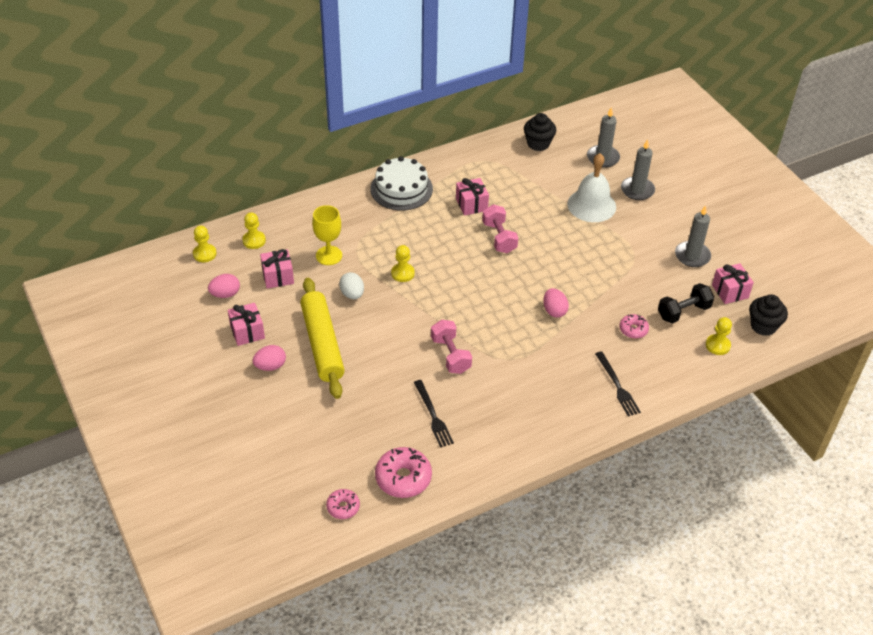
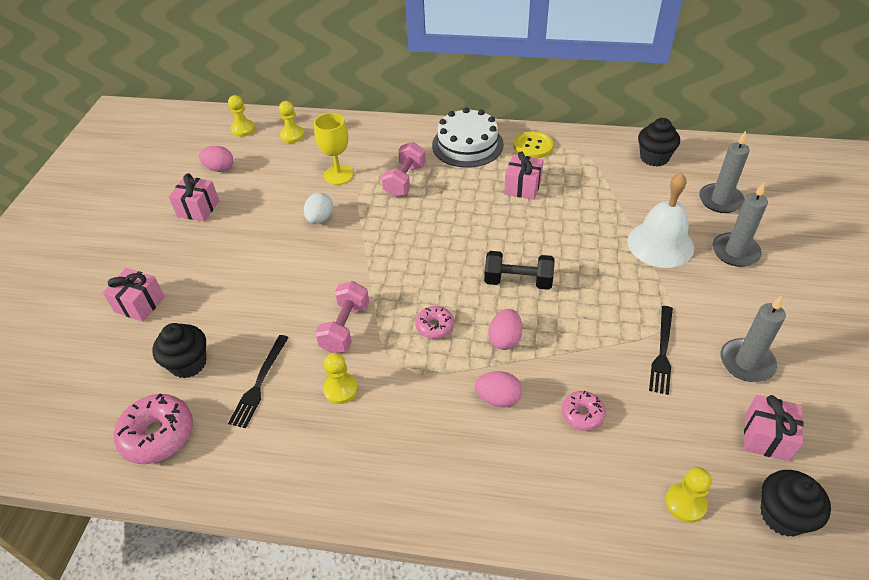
camera: 40 degrees right, 0 degrees up
(270, 366) = (180, 249): pink egg -> pink egg (498, 398)
(278, 276) = (276, 173): pink gift -> pink gift (139, 304)
(322, 344) = (244, 251): yellow rolling pin -> none
(343, 507) = (73, 429): pink donut -> pink donut (435, 326)
(372, 431) = (188, 364): none -> black cupcake
(402, 273) = (386, 222): yellow pawn -> yellow pawn (340, 389)
(449, 169) = (533, 146): none -> yellow button
(499, 237) = (520, 231): pink dumbbell -> pink dumbbell (405, 180)
(617, 386) = (495, 476): black fork -> black fork (662, 352)
(683, 312) = (672, 429): black dumbbell -> black dumbbell (518, 281)

